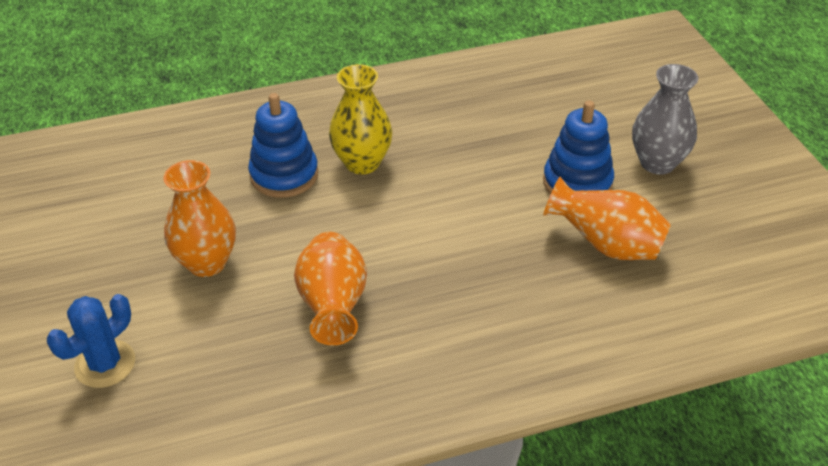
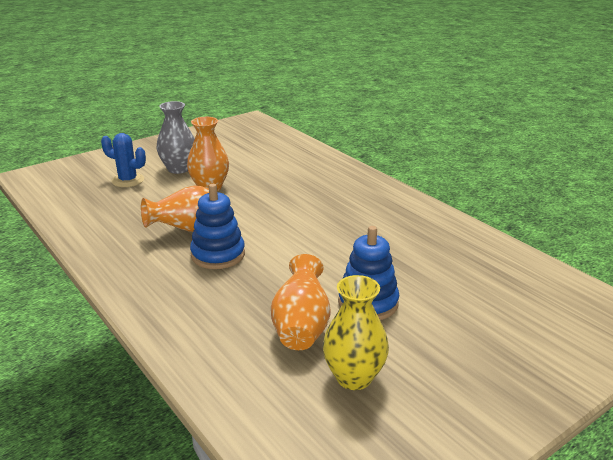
camera: 70 degrees right, 15 degrees down
(284, 175) = (297, 192): blue stacking toy -> blue stacking toy (218, 255)
(362, 163) = (326, 213): yellow vase -> yellow vase (354, 377)
(657, 163) = (427, 343): grey vase -> grey vase (178, 169)

